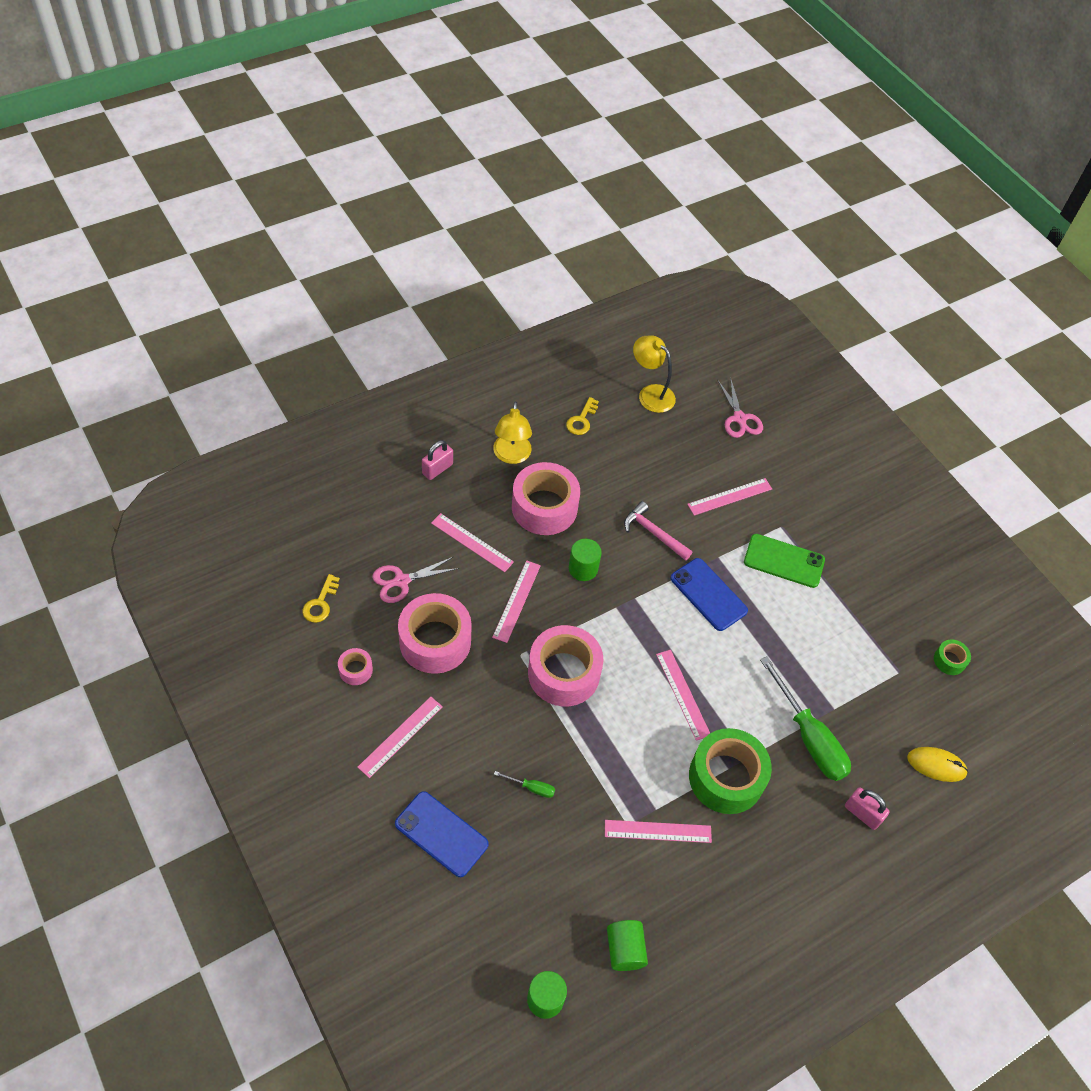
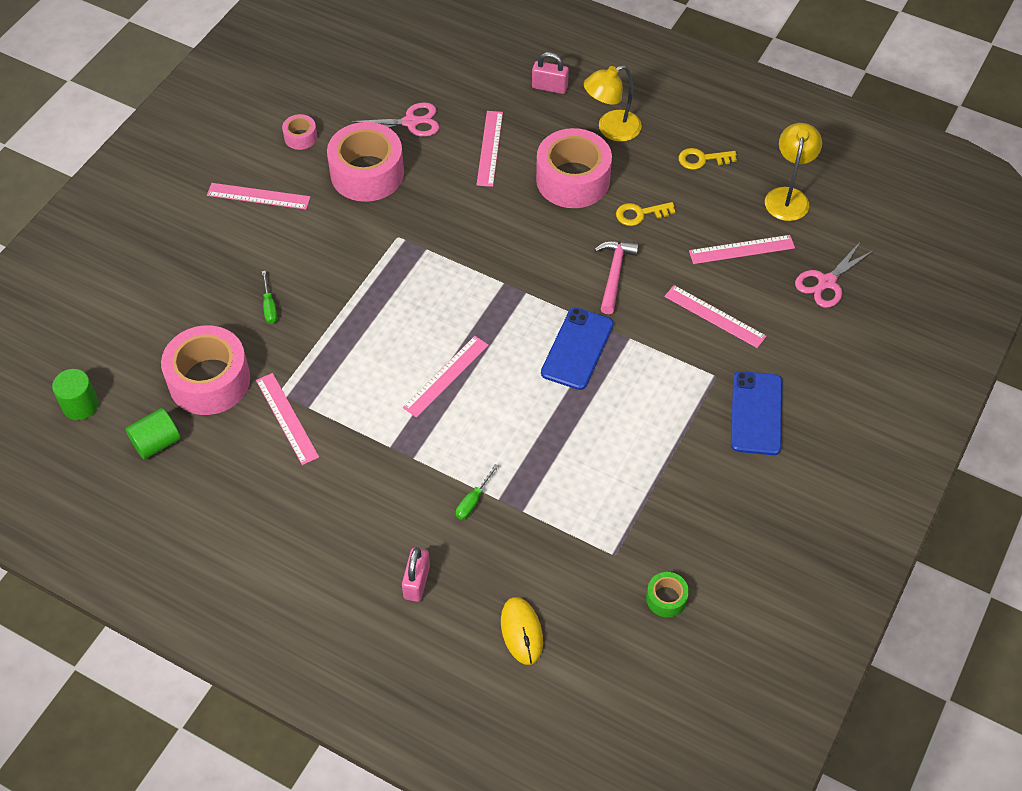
camera: 65 degrees right, 0 degrees up
(320, 603) = (347, 83): yellow key -> yellow key (640, 214)
(401, 581) = (410, 122): pink scissors -> pink scissors turned 135 degrees clockwise
(441, 834) = (186, 266): blue phone -> blue phone (756, 413)
(516, 601) = (452, 208): pink ruler -> pink ruler (741, 249)
(563, 673) = (401, 276): pink tape -> pink tape (209, 380)
(583, 568) = (527, 239): green cylinder -> none
(726, 777) = (379, 449): green tape -> none
(784, 561) = (672, 395): green phone -> none
(809, 737) = (473, 501): green screwdriver -> green screwdriver, size x0.43

